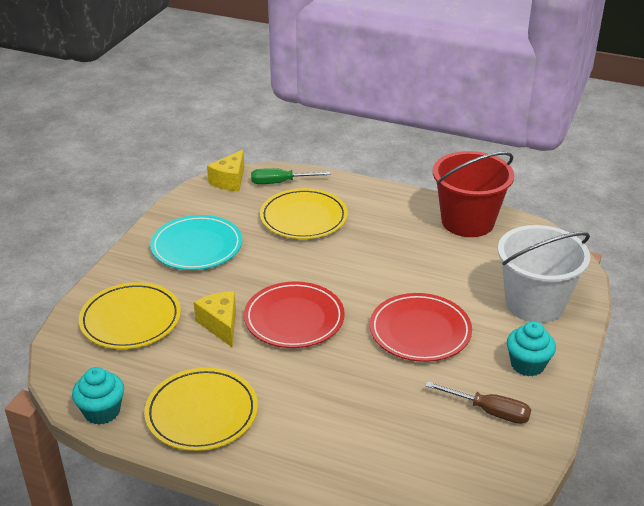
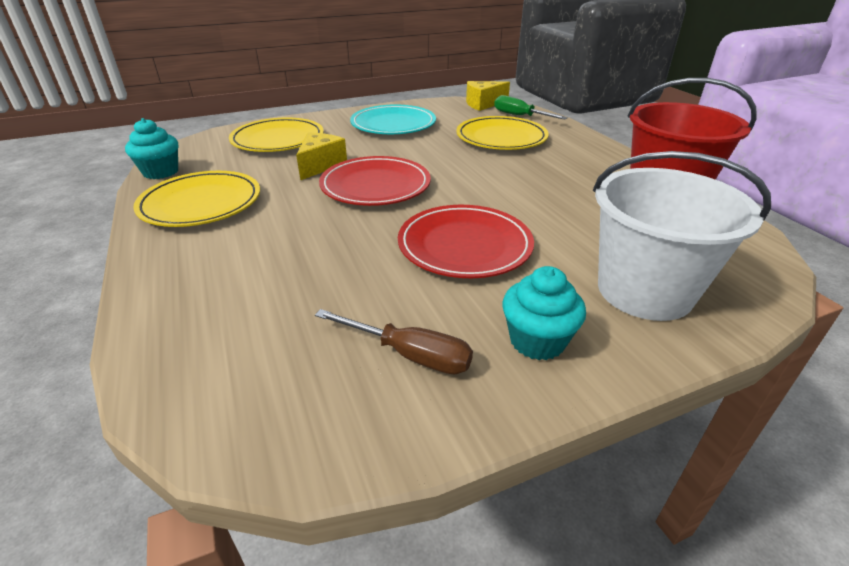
camera: 45 degrees right, 0 degrees up
(489, 411) = (409, 354): brown screwdriver -> brown screwdriver turned 45 degrees counterclockwise

